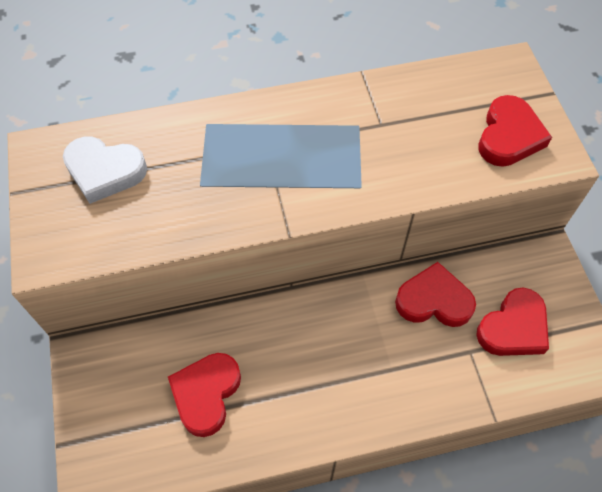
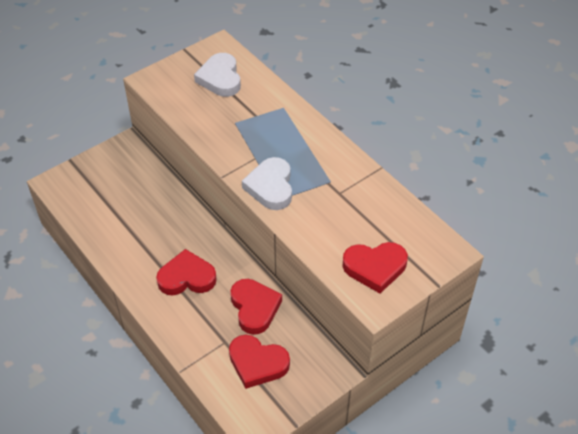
camera: 65 degrees right, 10 degrees down
(206, 394) = (128, 211): red heart -> red heart (187, 277)
(336, 188) = (270, 187): none -> white heart

